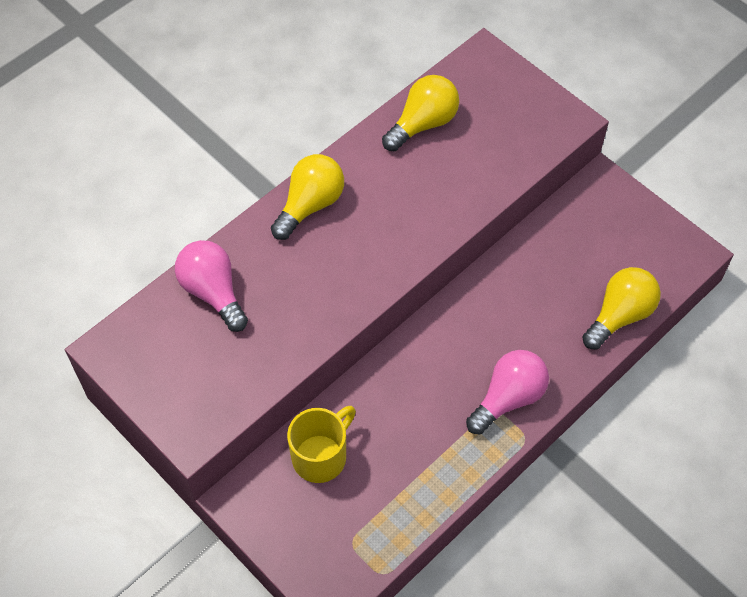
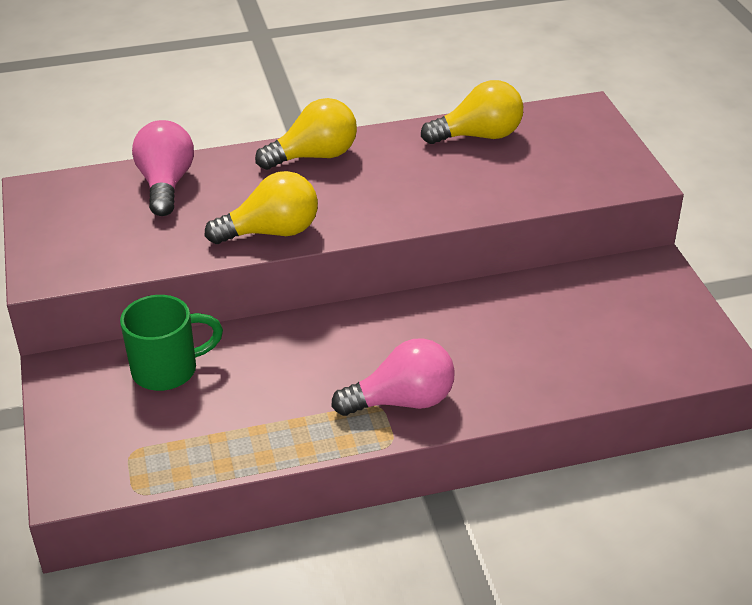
camera: 30 degrees right, 20 degrees down
(321, 456) = (167, 370): yellow mug -> green mug
(619, 315) = (588, 380): yellow light bulb -> yellow light bulb (271, 232)

